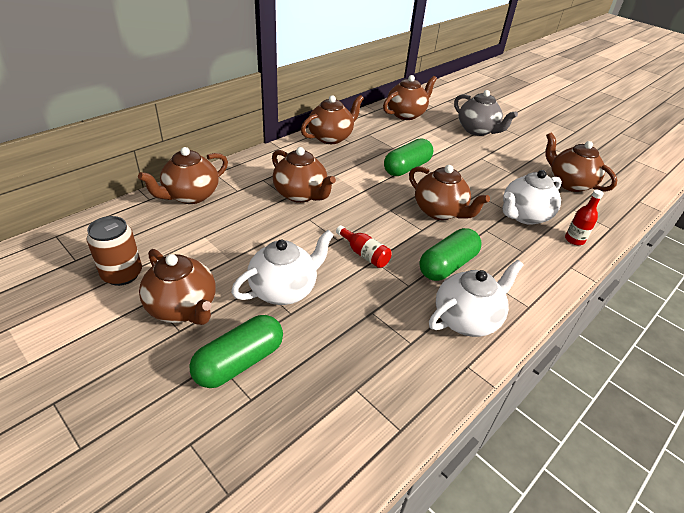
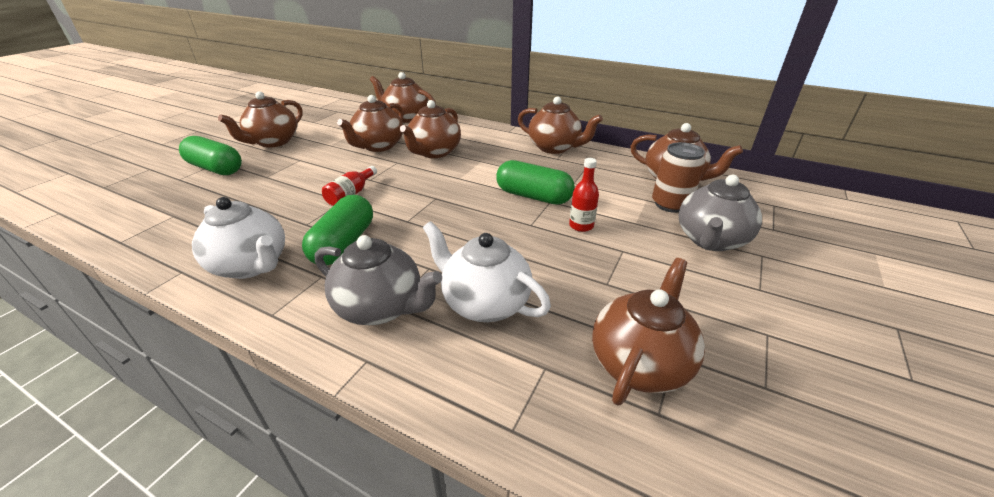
camera: 75 degrees right, 5 degrees down
(122, 274) = (306, 120): brown can -> brown can (670, 204)
(284, 289) = (295, 169): white teapot -> none
(440, 211) = (451, 229): brown teapot -> brown teapot (378, 146)
(447, 265) = (344, 244): green capsule -> green capsule turned 75 degrees clockwise
(525, 255) = (381, 307): none -> grey teapot
(574, 240) = (444, 367): red bottle -> red bottle (581, 226)

